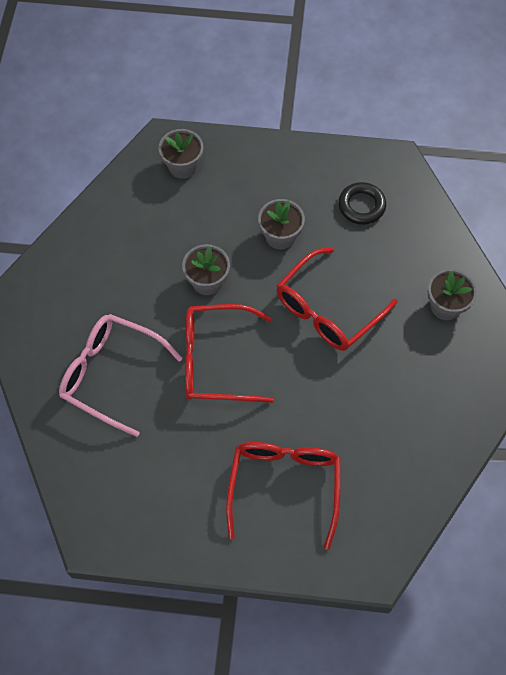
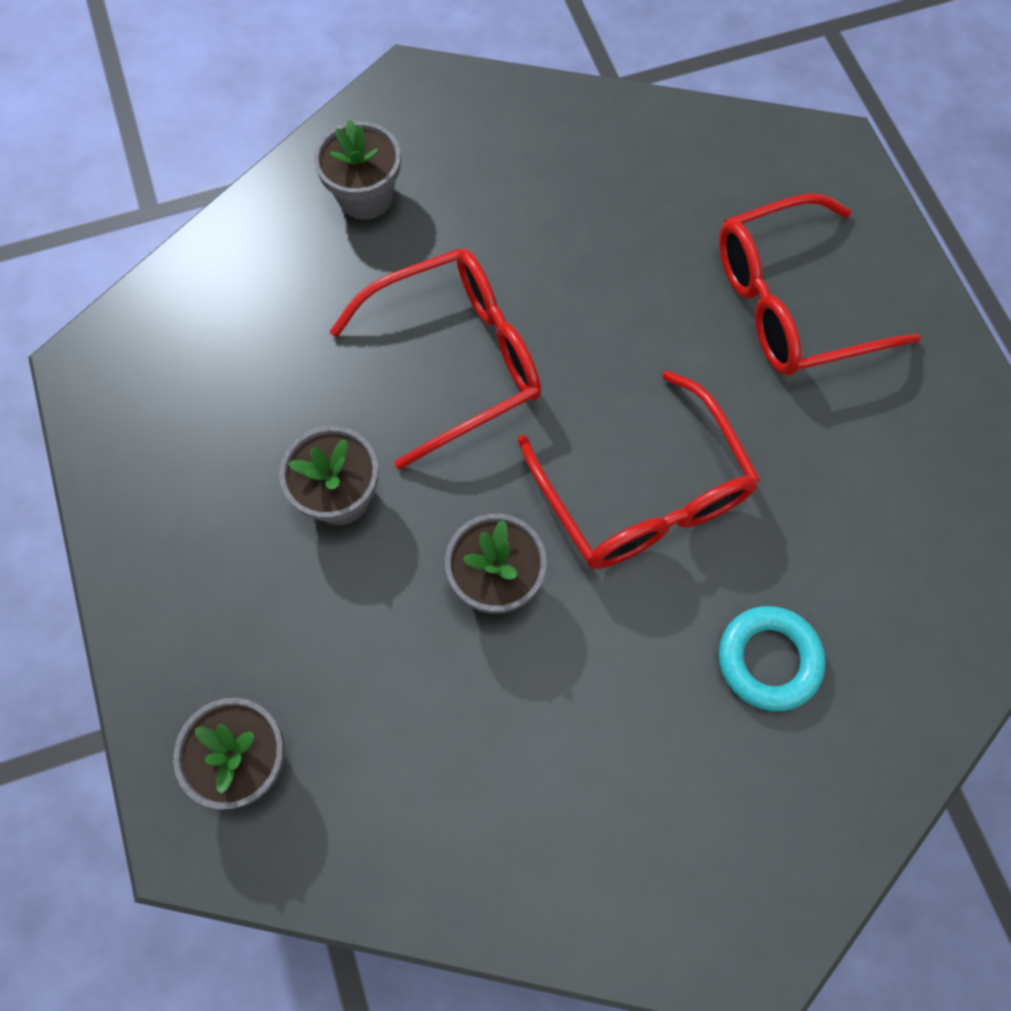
camera: 115 degrees left, 5 degrees up
(111, 374) = (768, 660): pink glasses -> turquoise ring
(327, 310) = (456, 360): red glasses -> red glasses turned 45 degrees counterclockwise
(361, 206) = (215, 386): black ring -> none

